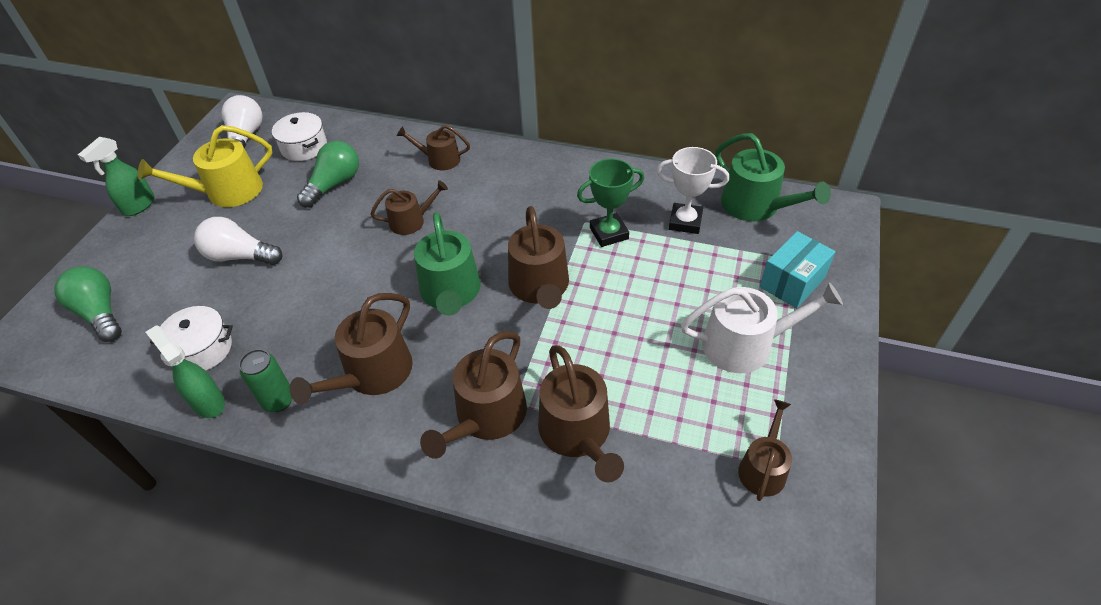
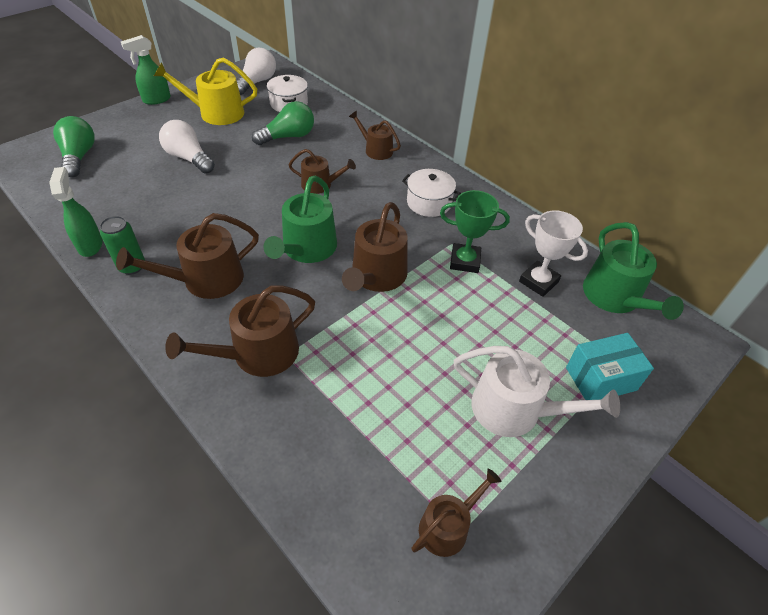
camera: 25 degrees right, 0 degrees up
(202, 349) = (116, 208): white pot -> white pot (429, 203)
(577, 434) = (315, 406): brown watering can -> none

